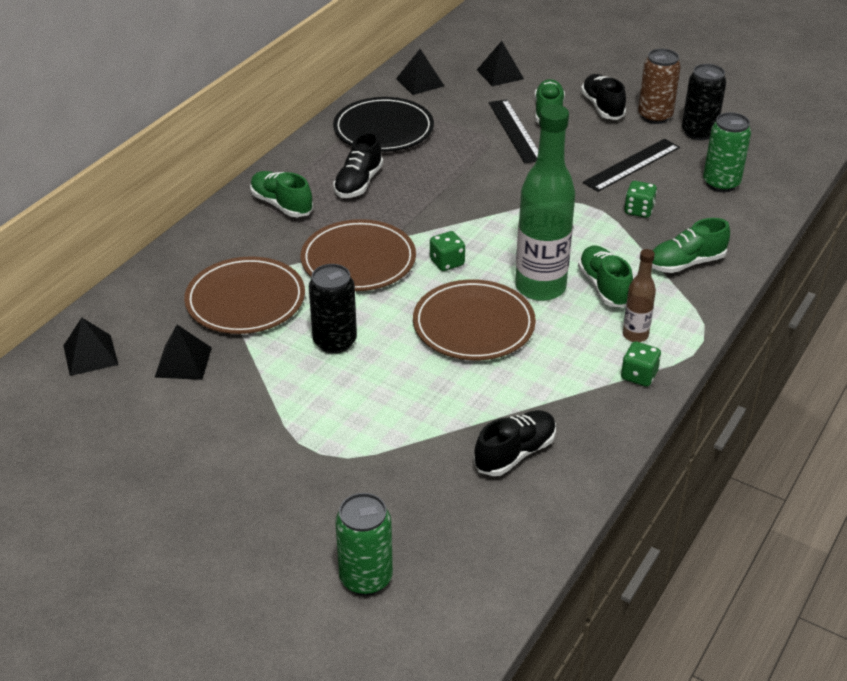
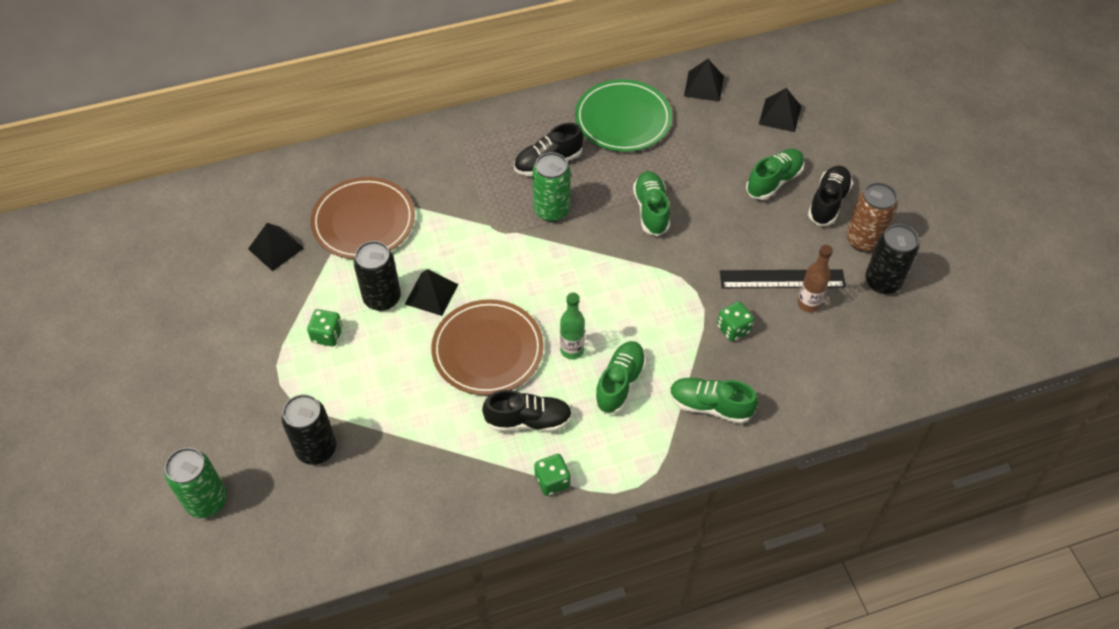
camera: 40 degrees right, 15 degrees up
(90, 355) = (230, 203): black pyramid -> black pyramid (431, 294)
(281, 205) = (474, 149): green shoe -> green shoe (651, 210)
(358, 260) = (472, 236): brown plate -> none
(383, 129) = (623, 119): black plate -> green plate
(417, 476) = (316, 449): none -> black can
(447, 262) = (530, 280): green dice -> green dice (327, 335)
(515, 131) = (725, 183): black ruler -> none
(515, 453) = (395, 479): black shoe -> black shoe (528, 420)
(540, 287) = (572, 350): green bottle -> green bottle, size x0.49
(635, 335) = (591, 444): brown bottle -> brown bottle (808, 304)
(721, 183) = (837, 348): green can -> green can (551, 210)

